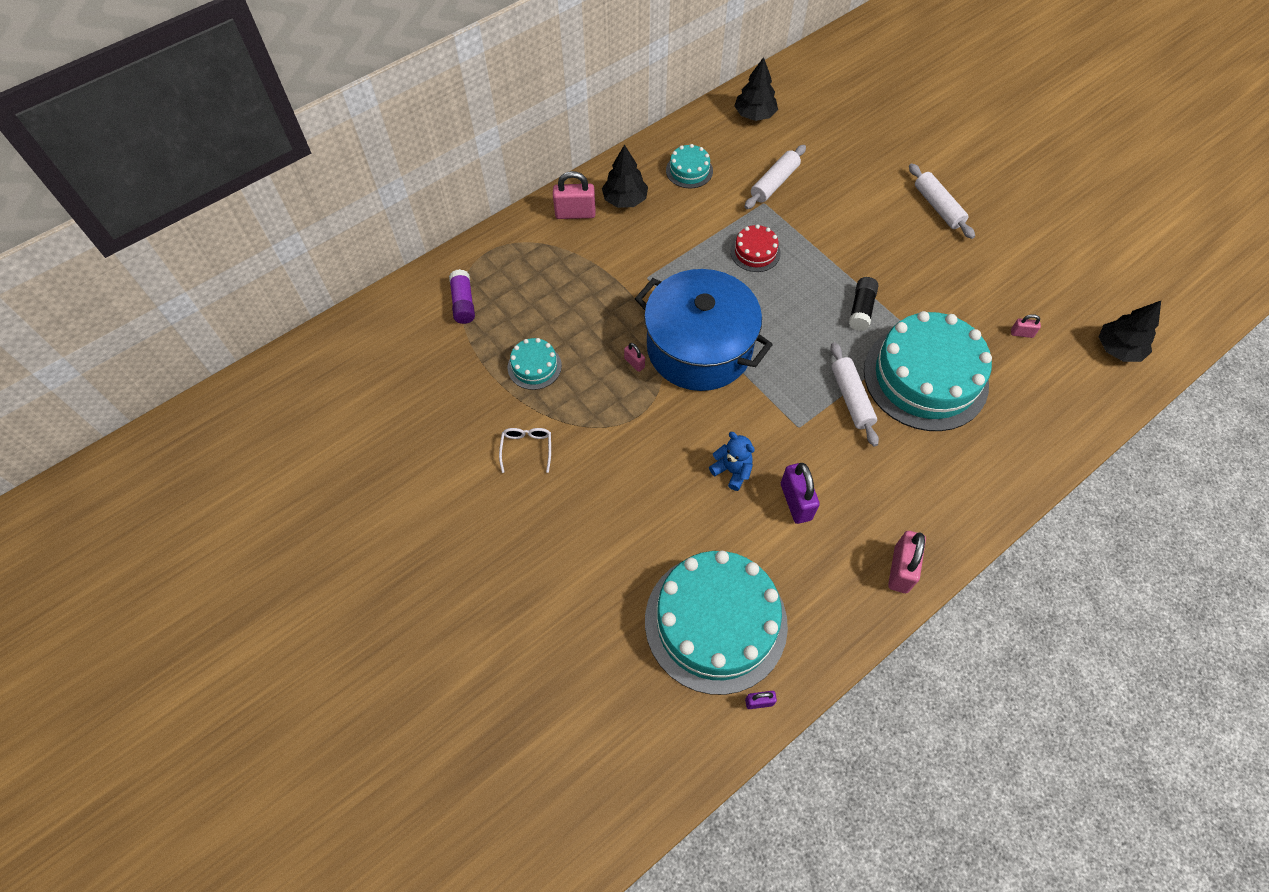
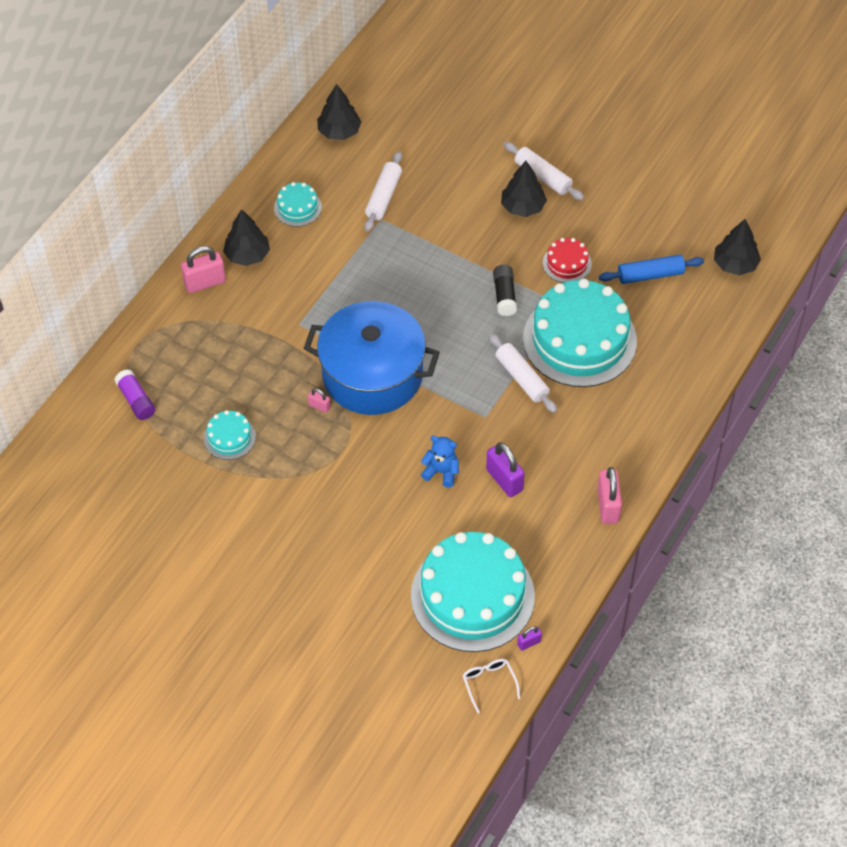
camera: 20 degrees left, 5 degrees down
(527, 448) = (254, 510): white glasses -> white glasses (489, 683)
(755, 252) = (390, 270): red cake -> red cake (567, 263)
(908, 229) = (523, 207): none -> black tree
(1021, 333) = (650, 275): pink padlock -> blue rolling pin

